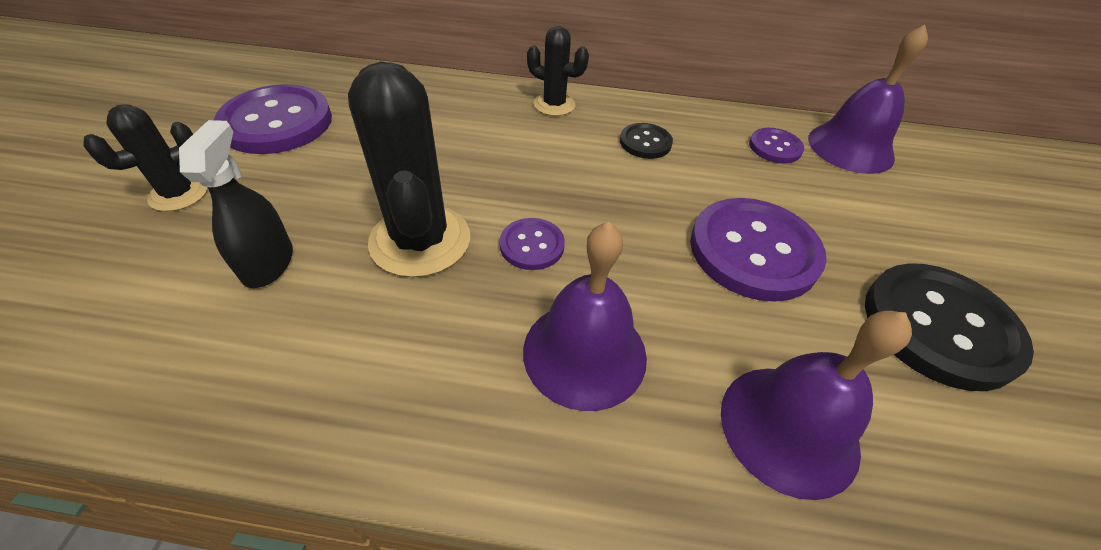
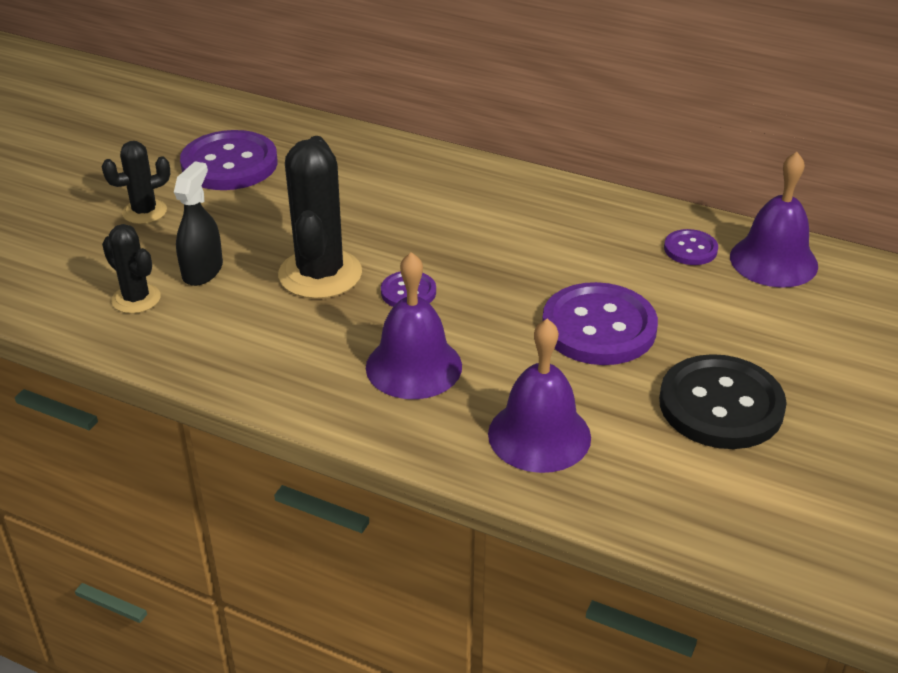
camera: 20 degrees right, 10 degrees down
(554, 105) = (488, 179): black cactus -> black cactus (136, 299)
(645, 142) = (559, 226): black button -> none

